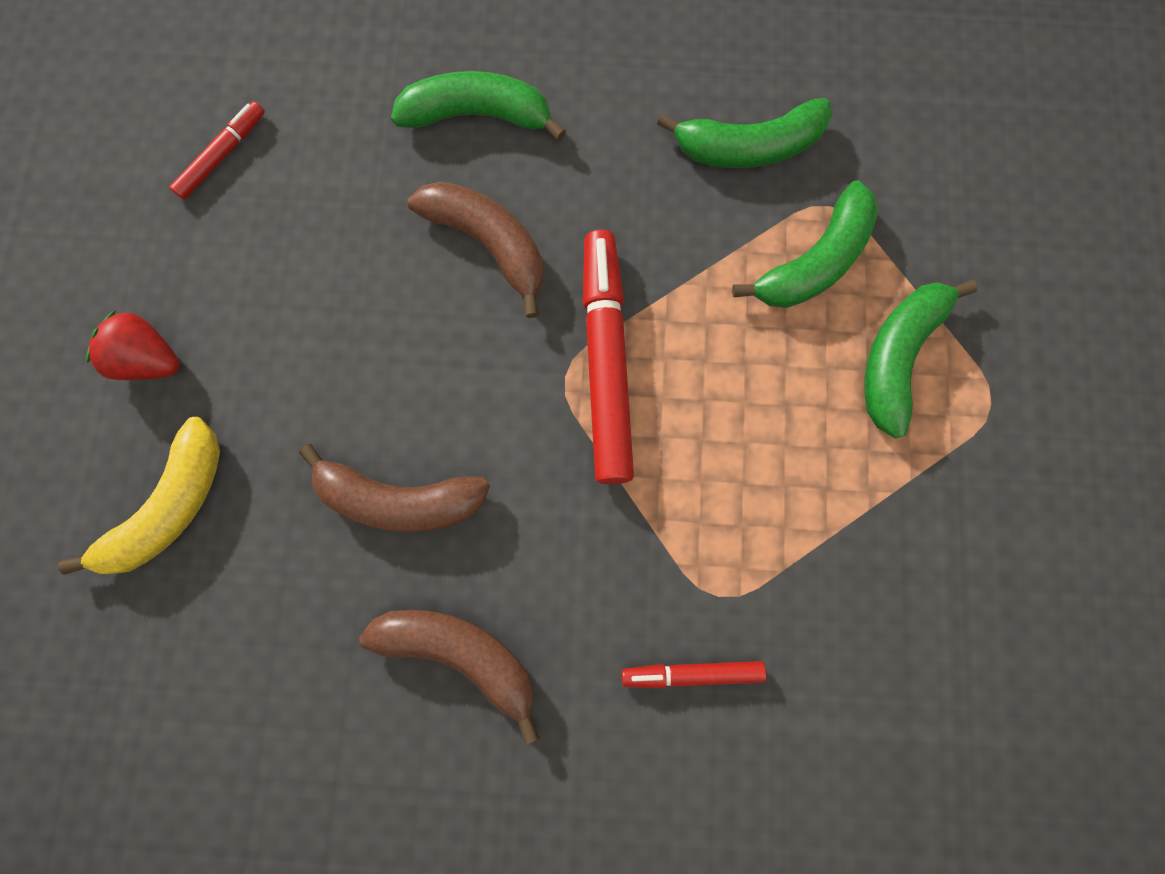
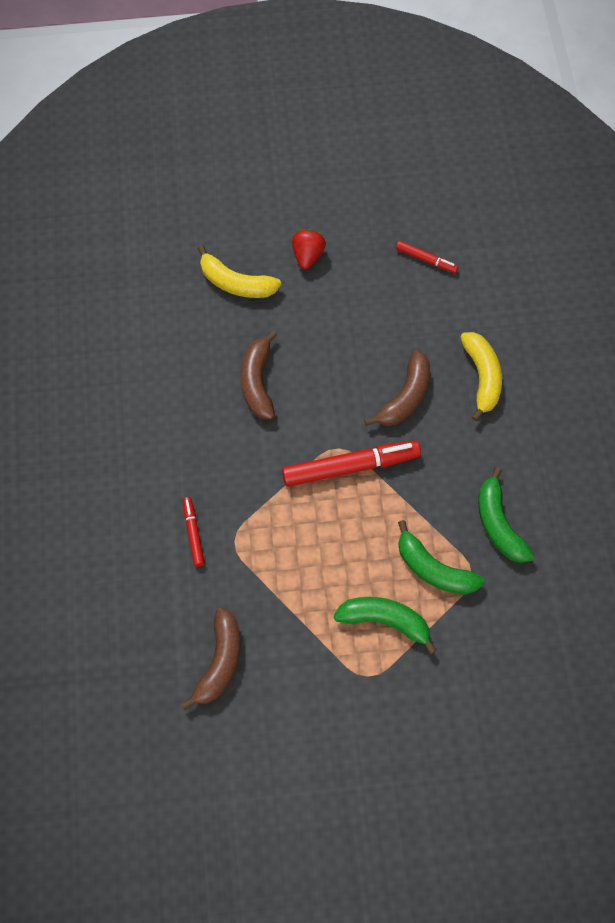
camera: 80 degrees right, 10 degrees down
(460, 655) = (186, 424): brown banana -> brown banana (219, 661)
(477, 115) = (481, 377): green banana -> yellow banana

